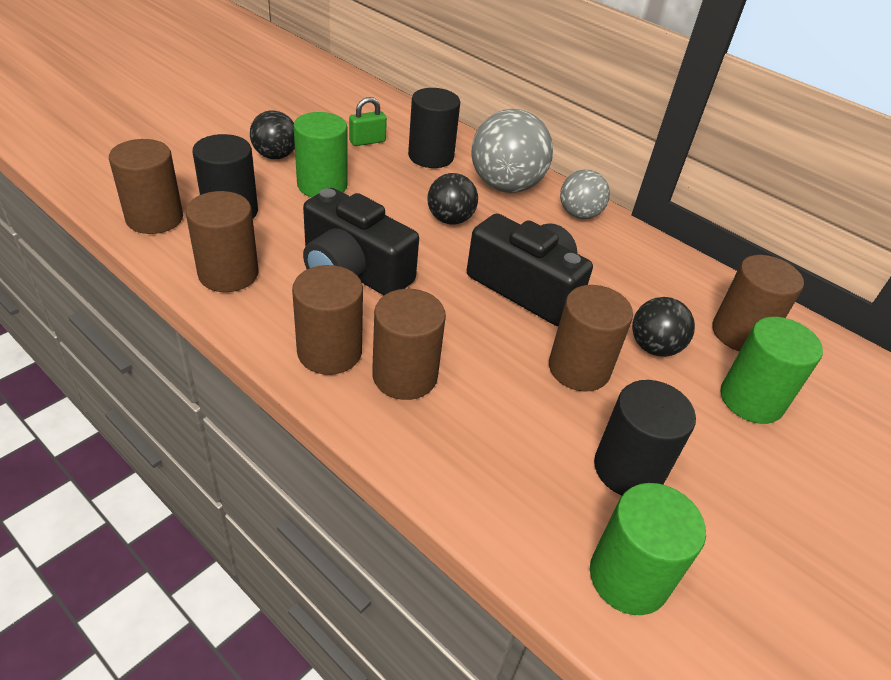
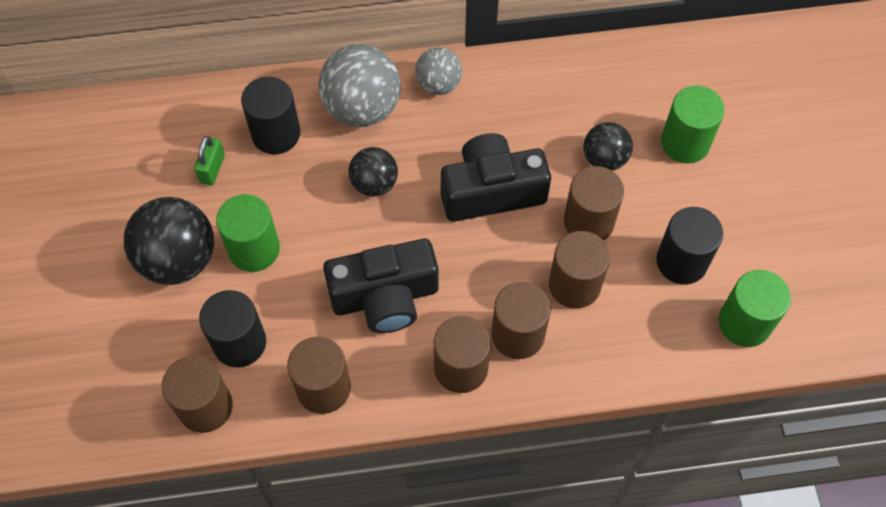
camera: 45 degrees left, 20 degrees up
(275, 156) = (178, 259): black ball -> black ball, size x1.70
(740, 333) = (632, 93): brown cylinder -> brown cylinder (574, 285)

